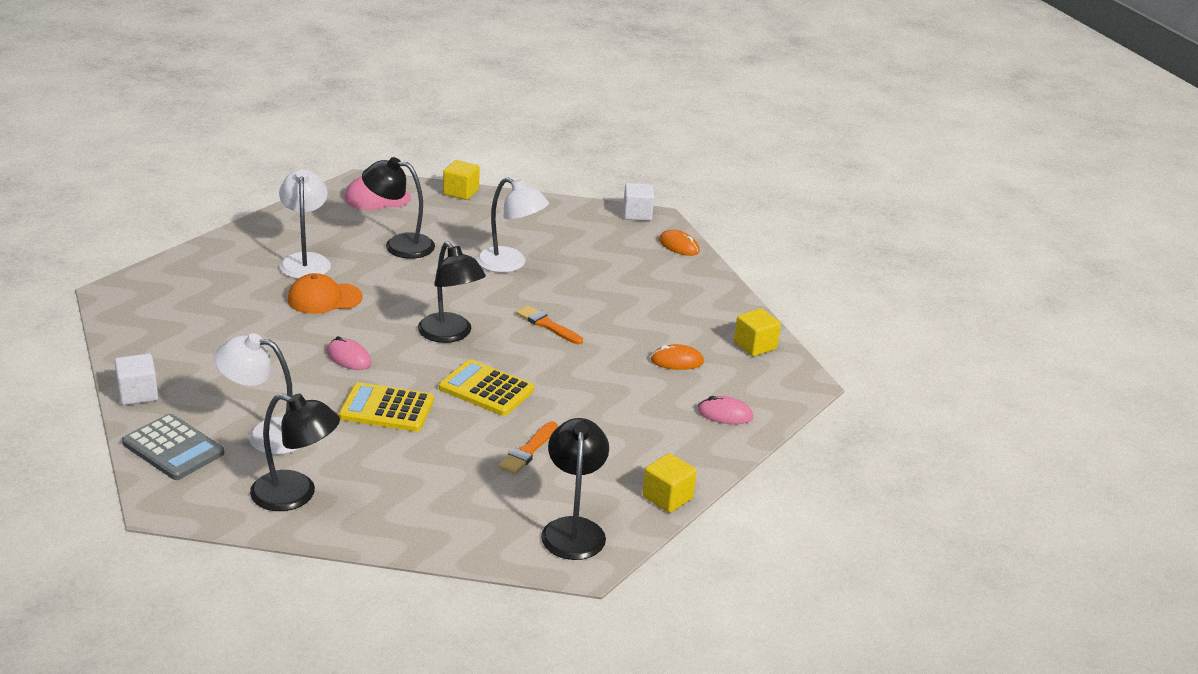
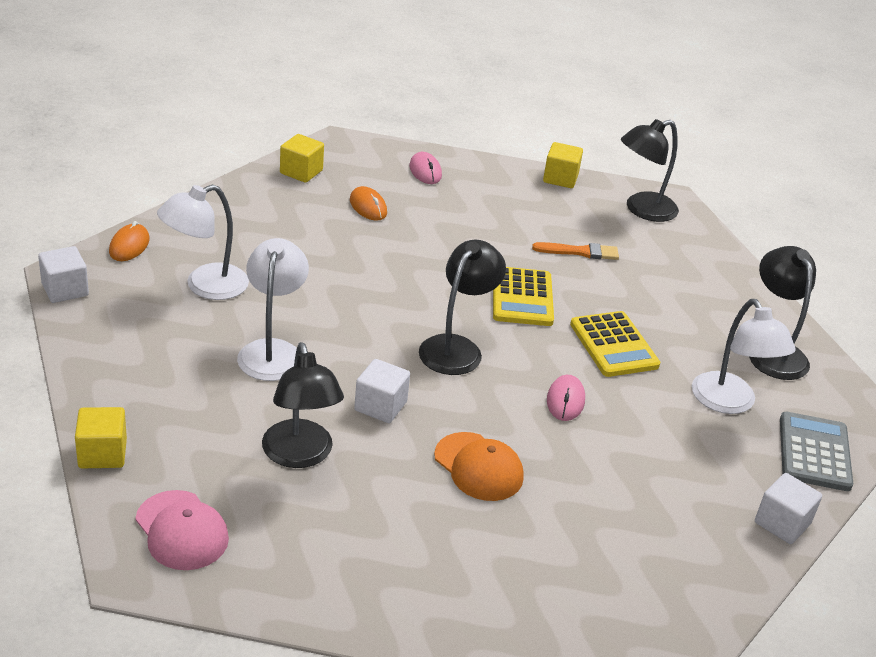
camera: 120 degrees left, 5 degrees up
(305, 261) = (411, 523): white lamp -> white lamp (205, 286)
(417, 284) = (380, 406): none -> white cube
(547, 325) = (378, 291): orange brush -> none

